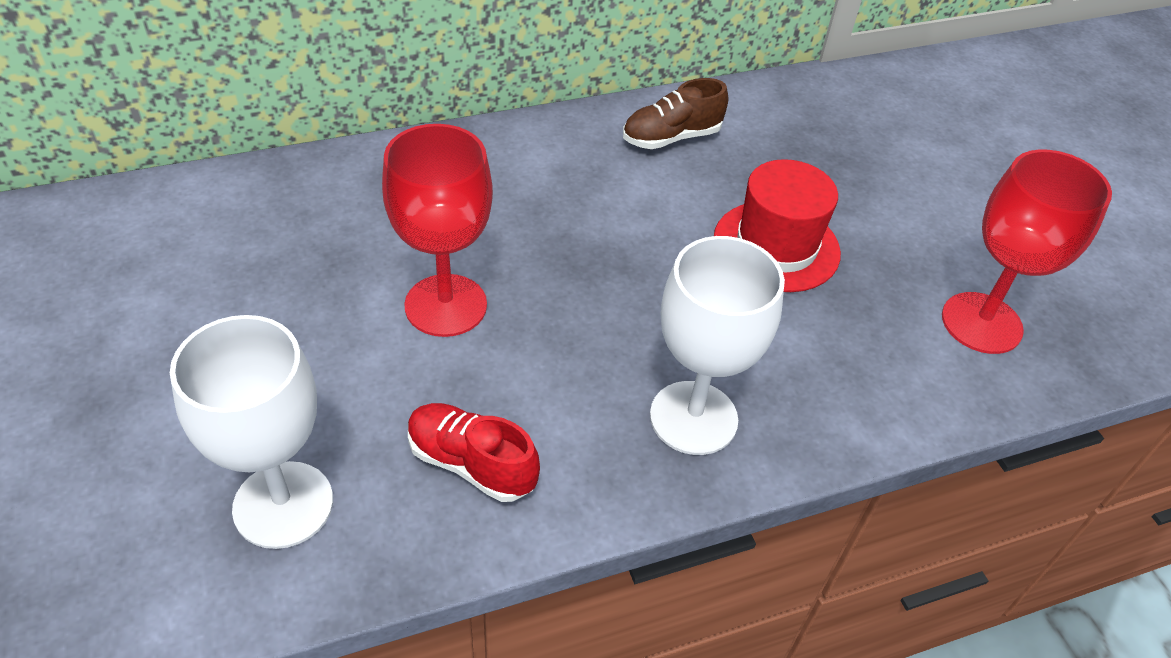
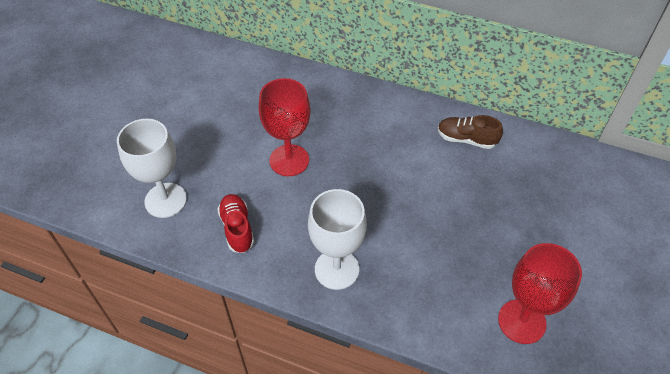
camera: 45 degrees right, 5 degrees up
(776, 246) = (458, 221): red hat -> none

